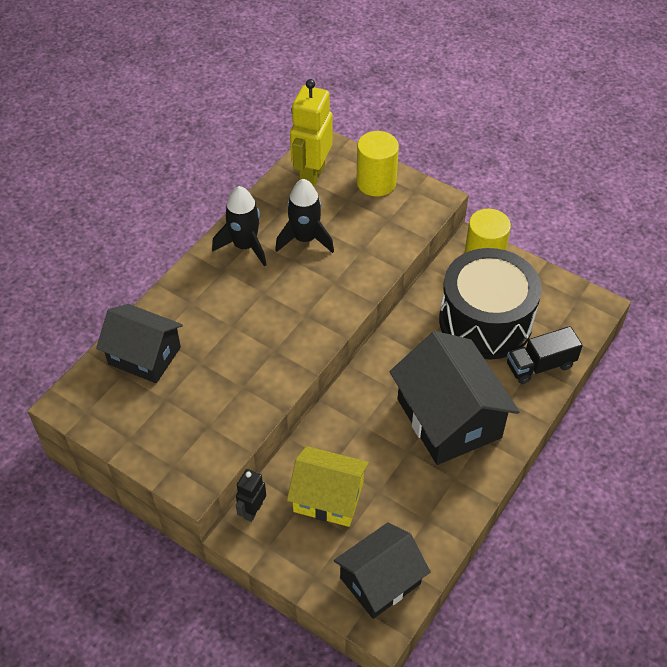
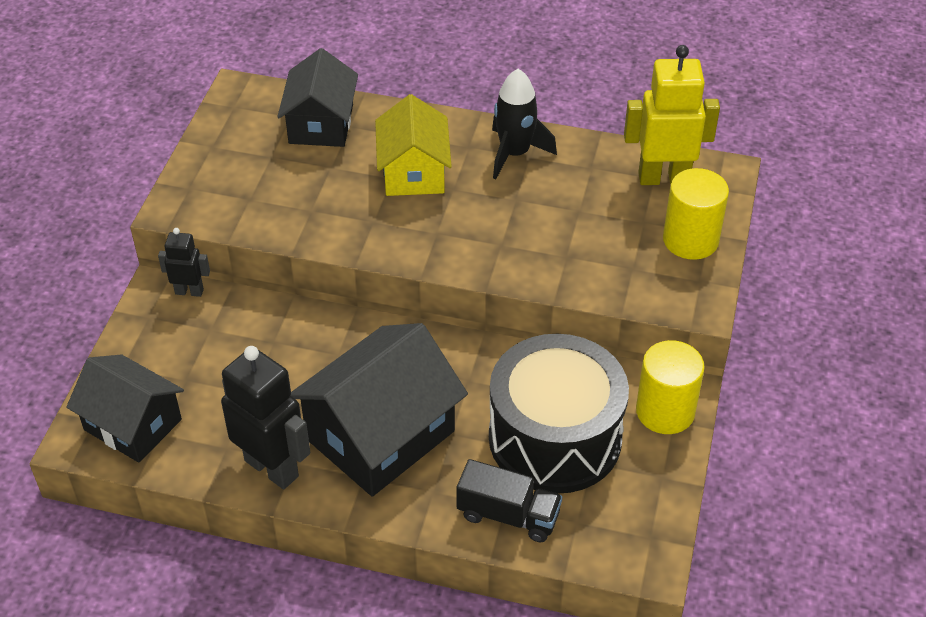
camera: 70 degrees right, 5 degrees down
(305, 239) = (555, 200): black rocket -> none
(328, 497) = (227, 350): yellow house -> yellow house (413, 172)
(456, 493) = (272, 468): none -> black robot
(540, 365) = (508, 515): black truck -> black truck turned 150 degrees clockwise

